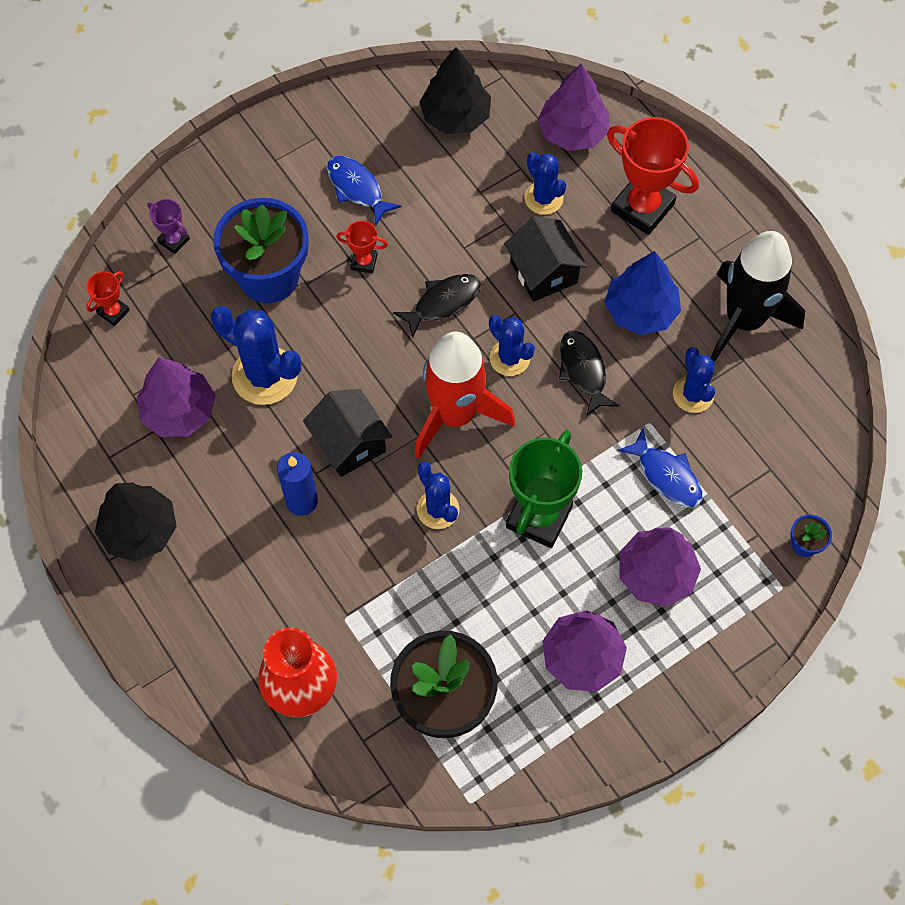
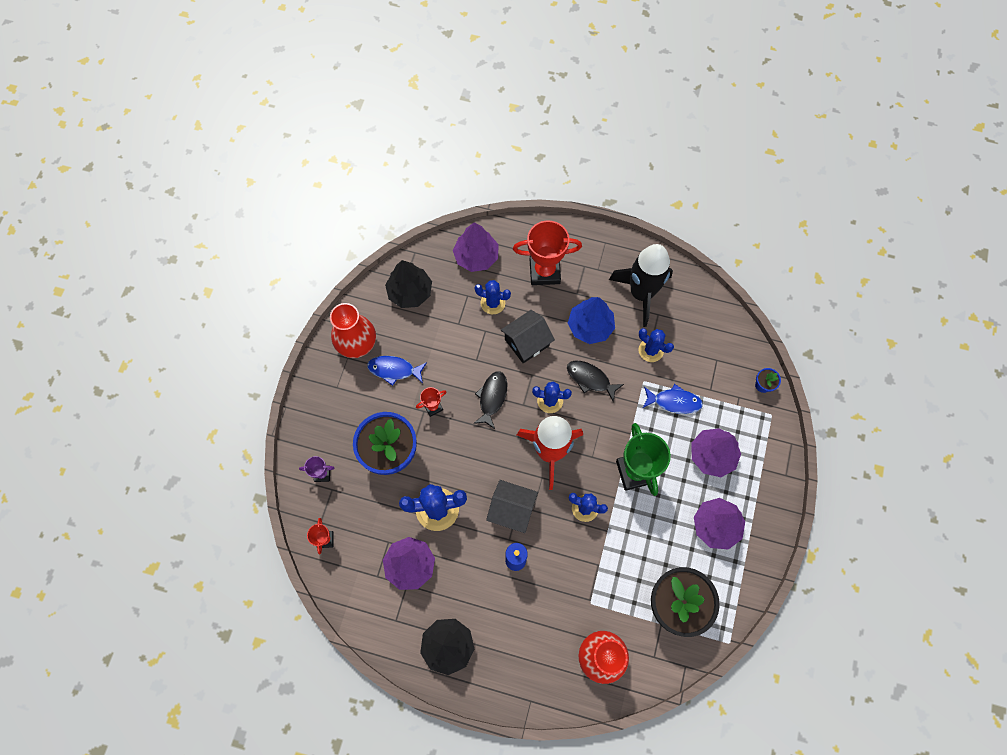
camera: 40 degrees left, 5 degrees up
(342, 129) = (357, 343): none -> red vase
(543, 272) = (527, 342): black house -> black house turned 60 degrees counterclockwise

